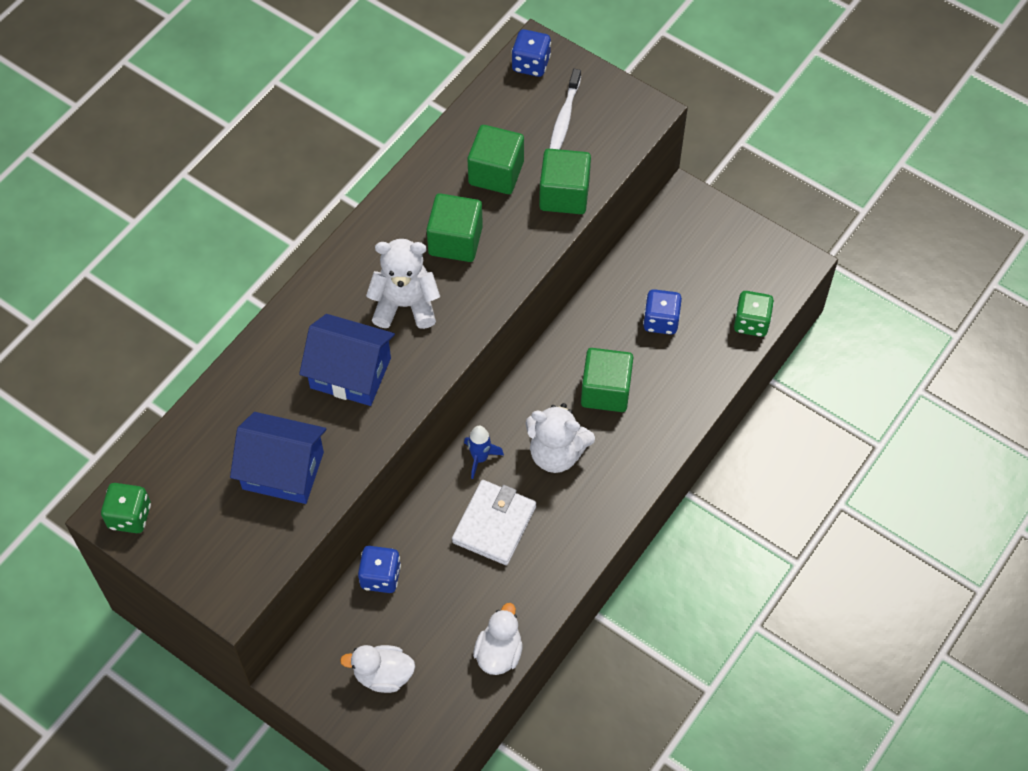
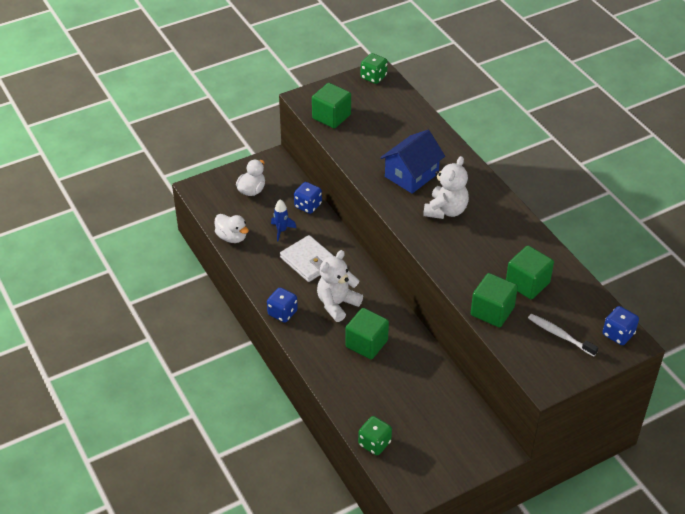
camera: 115 degrees right, 15 degrees down
(283, 470) = (365, 134): blue house -> none
(455, 241) = (482, 247): green cube -> green cube (331, 117)
(480, 458) = (355, 269): blue rocket -> blue rocket (281, 230)
(661, 321) = (403, 393): blue dice -> blue dice (282, 313)

